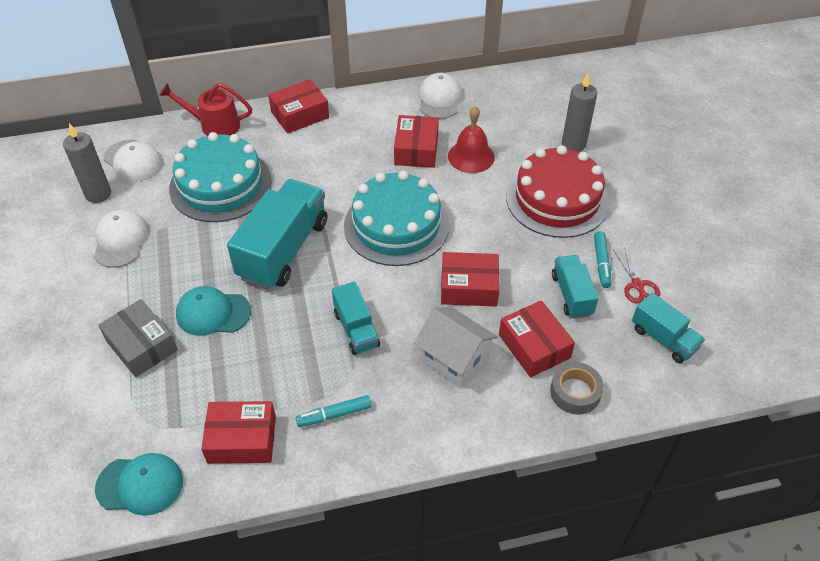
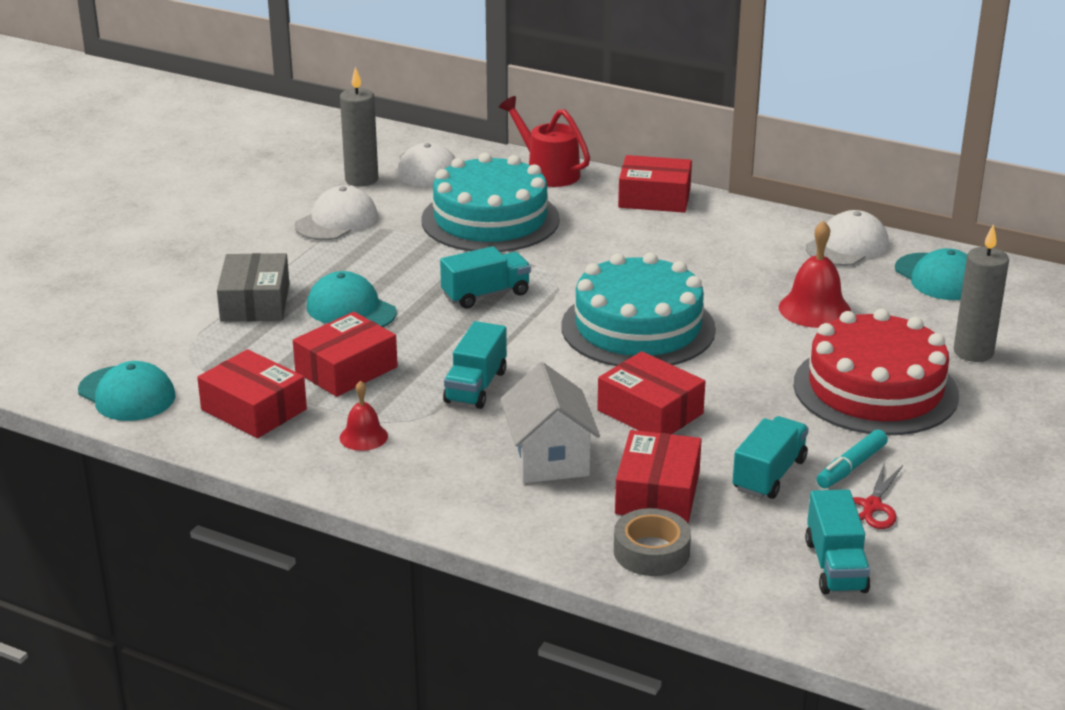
camera: 40 degrees right, 20 degrees down
(283, 250) = (486, 294): turquoise truck -> turquoise truck, size x0.54
(334, 415) = (363, 436): turquoise marker -> red bell
(416, 149) = (753, 277): red box -> red box (346, 369)
(505, 98) = (938, 277): none -> turquoise cap

